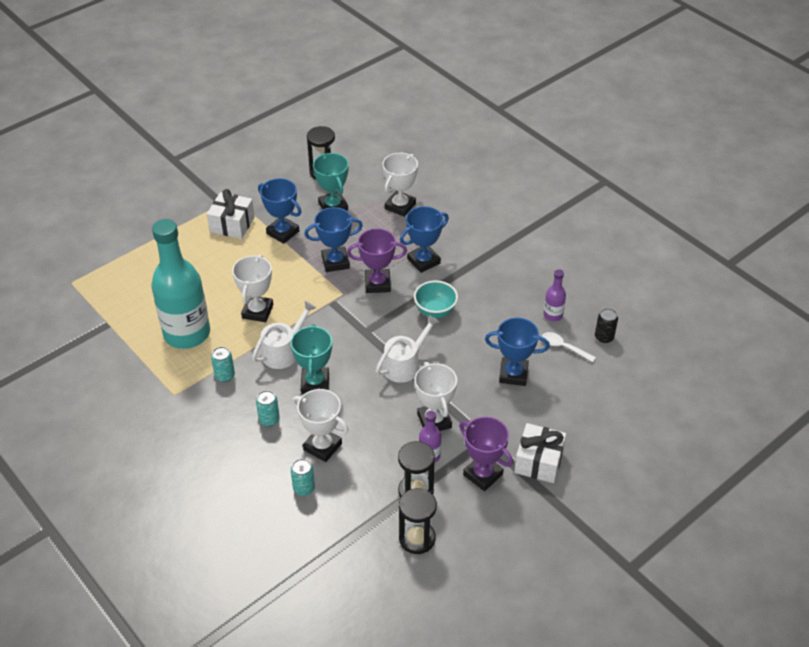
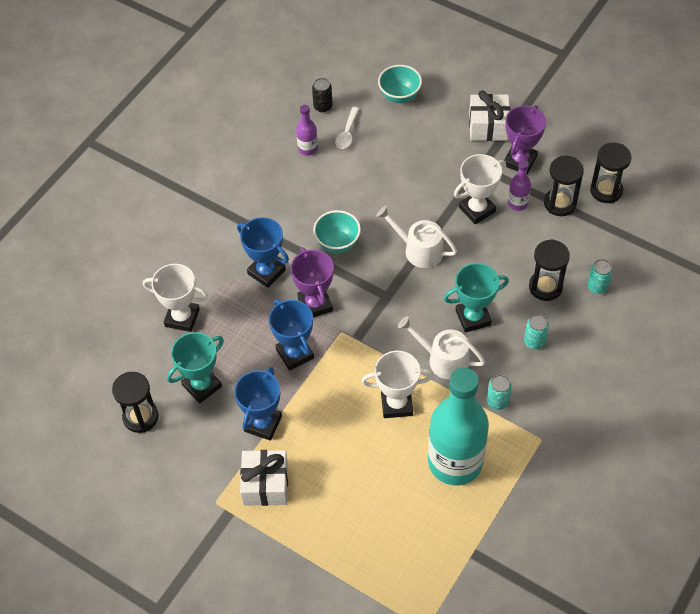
camera: 105 degrees left, 10 degrees up
(322, 447) = (545, 287): white trophy -> black hourglass
(513, 374) = (396, 163): blue trophy -> none
(602, 399) = (399, 96): none -> turquoise bowl

